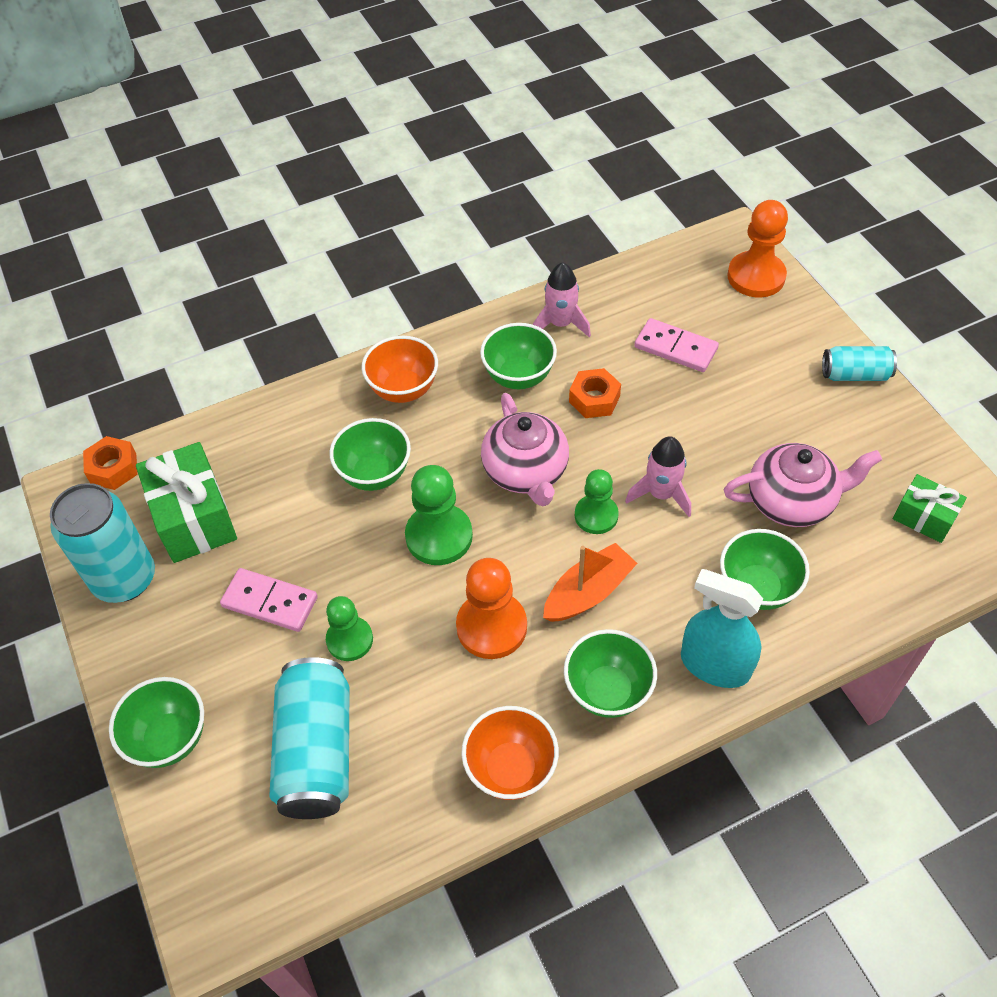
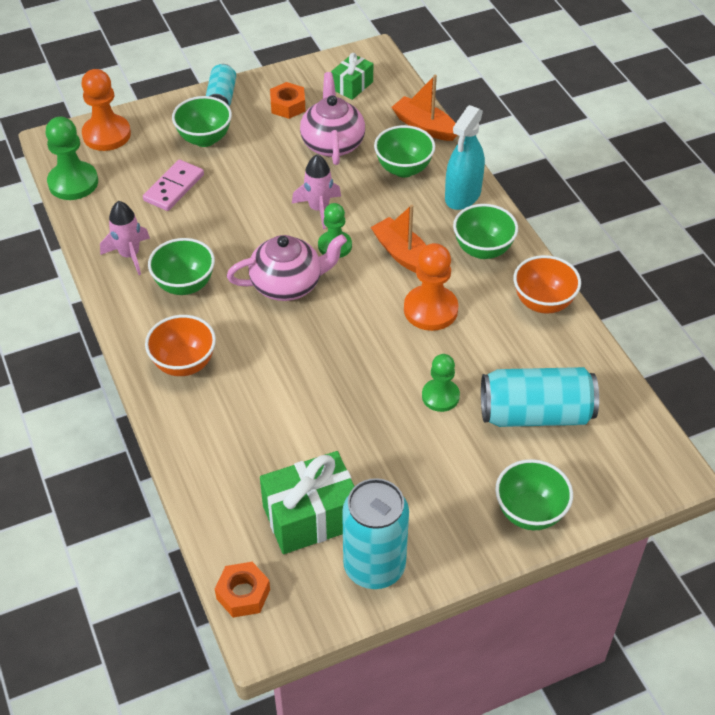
camera: 90 degrees left, 5 degrees down
(270, 602) = (403, 452): pink domino -> none
(375, 474) = (277, 383): green bowl -> green bowl (204, 139)
(439, 536) = (346, 340): green pawn -> green pawn (73, 182)
(594, 399) = (219, 239): orange nut -> orange nut (288, 106)
(855, 613) = (424, 127): none -> orange boat

